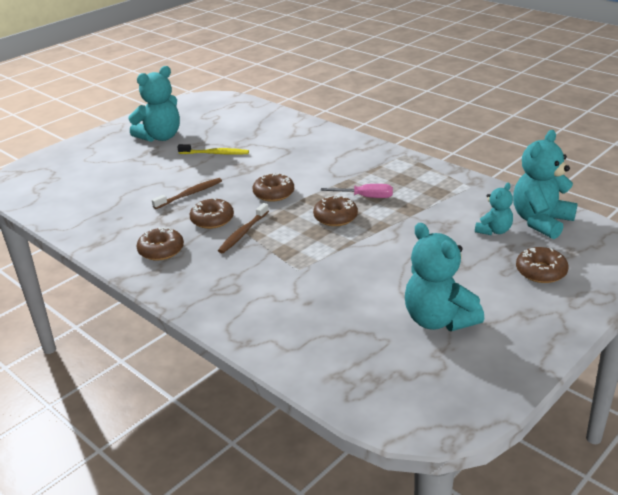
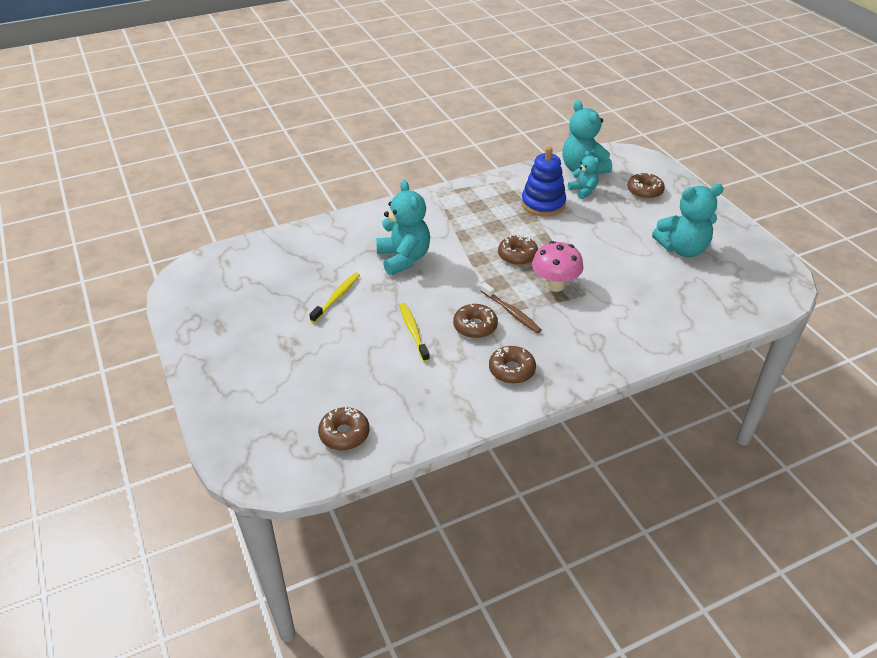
camera: 70 degrees left, 10 degrees up
(160, 137) = (257, 329): turquoise teddy bear -> turquoise teddy bear (404, 258)
(190, 194) = (413, 331): brown toothbrush -> yellow toothbrush
(273, 193) = (451, 279): brown donut -> brown donut (344, 434)
(302, 247) = (555, 285): none -> pink mushroom
(366, 197) = (494, 231): pink screwdriver -> none
(441, 212) = (543, 204): none -> blue stacking toy

